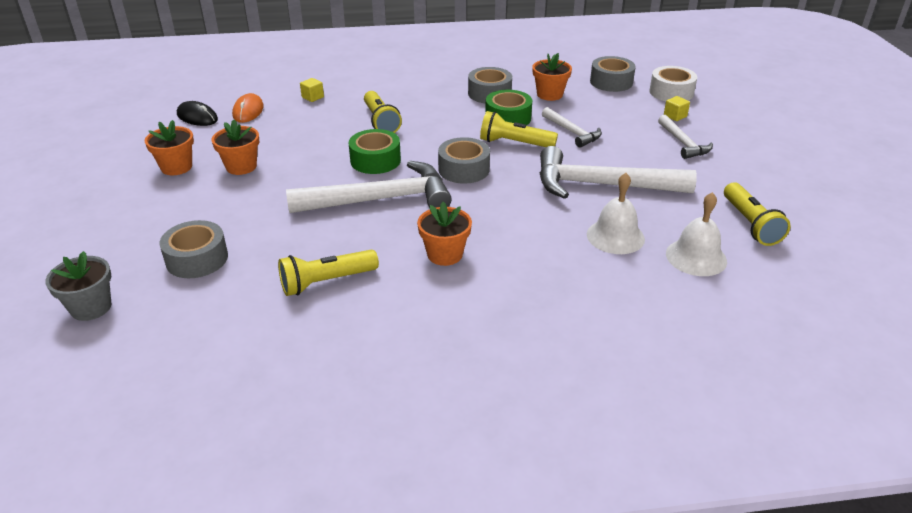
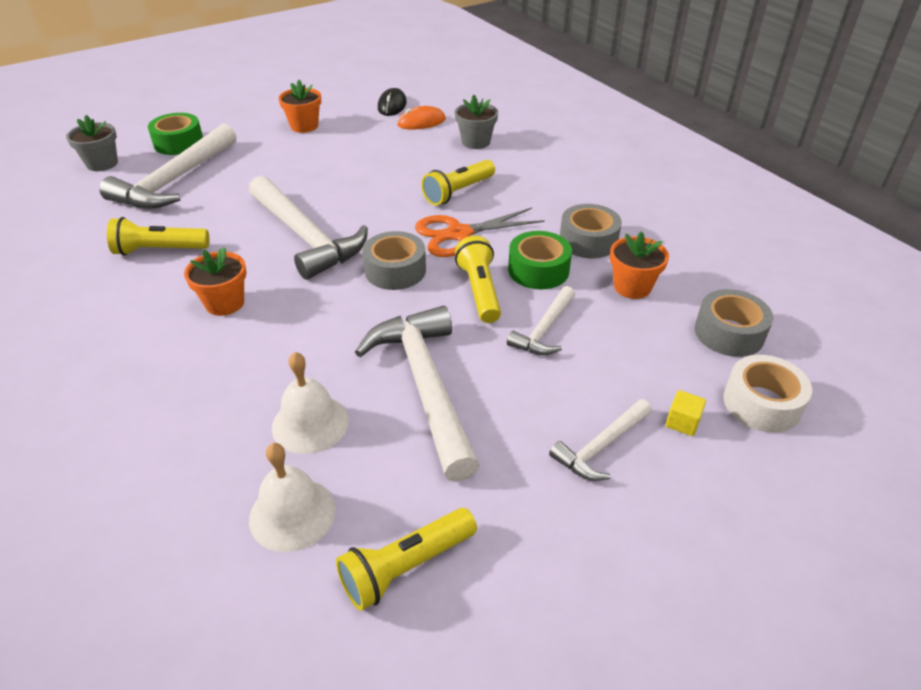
camera: 65 degrees right, 5 degrees up
(197, 259) = (174, 181): grey tape -> white hammer
(241, 167) = (322, 152): orange flower pot -> none
(312, 97) = (476, 142): yellow cube -> grey flower pot
(326, 282) = (159, 250): yellow flashlight -> yellow flashlight turned 45 degrees counterclockwise
(375, 160) = (378, 212): green tape -> green tape (178, 143)
(439, 135) = (459, 234): none -> orange scissors

